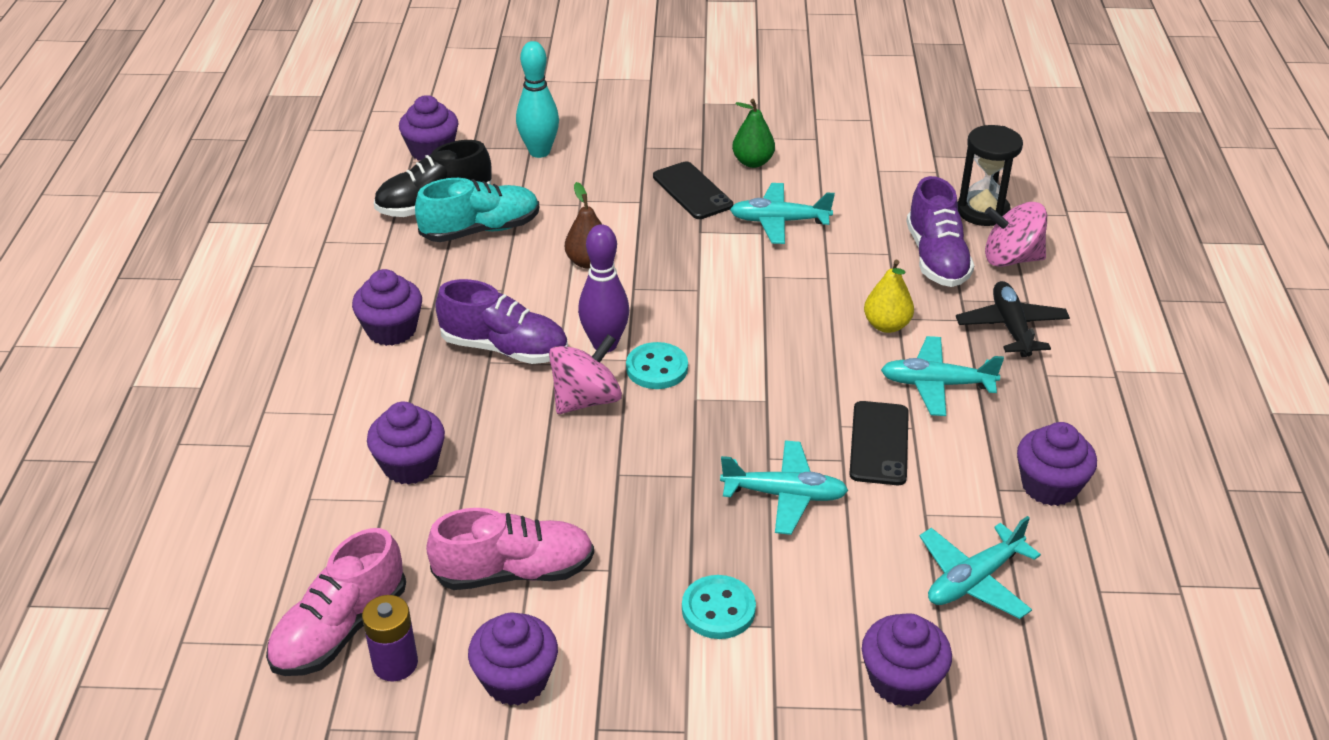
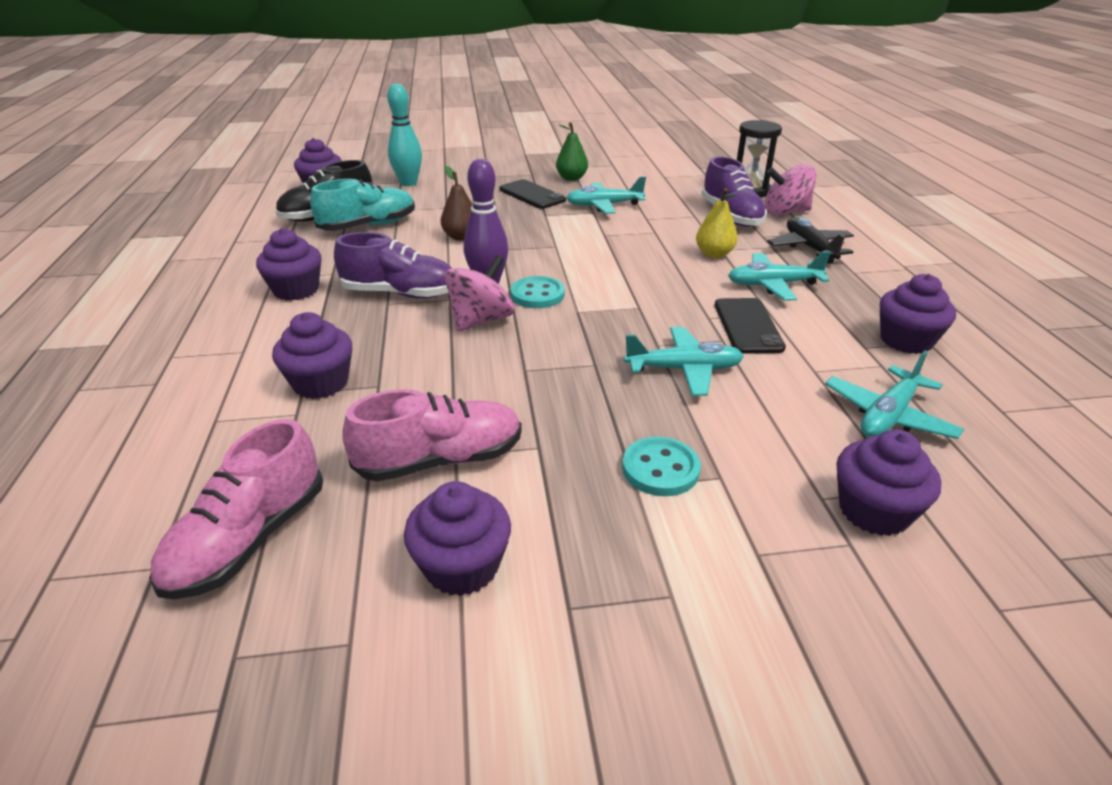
camera: 10 degrees left, 5 degrees down
(395, 663) = (316, 568): purple battery -> none

